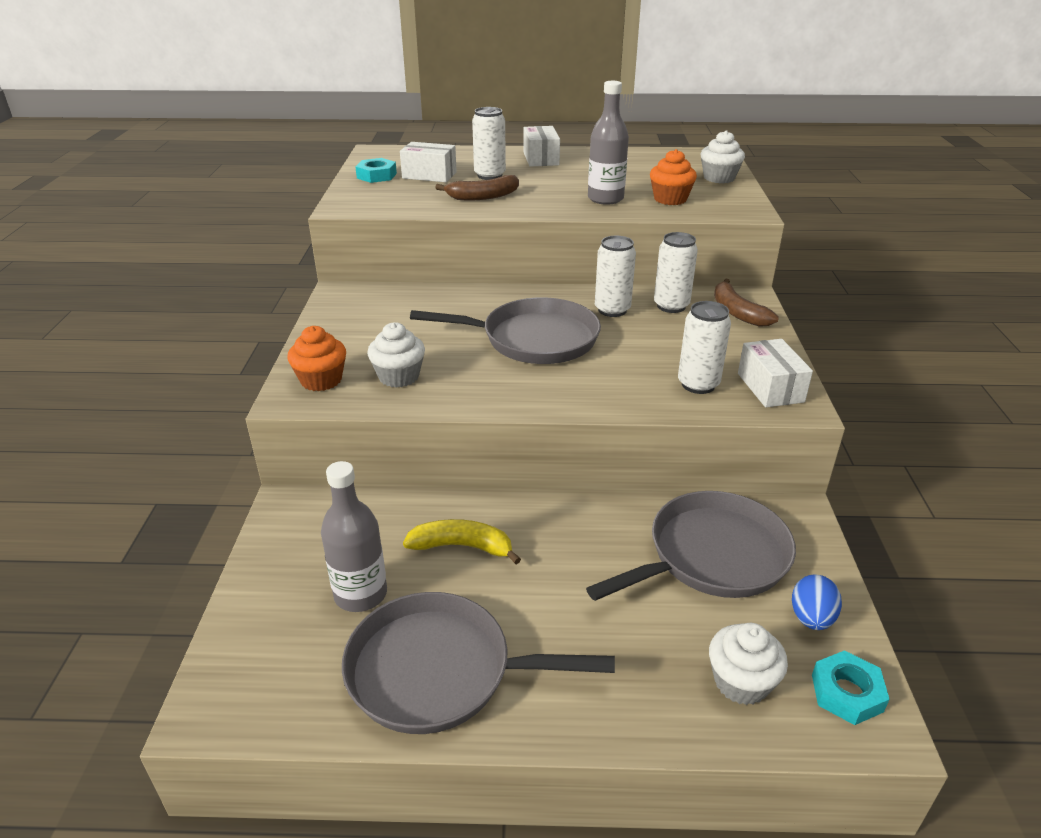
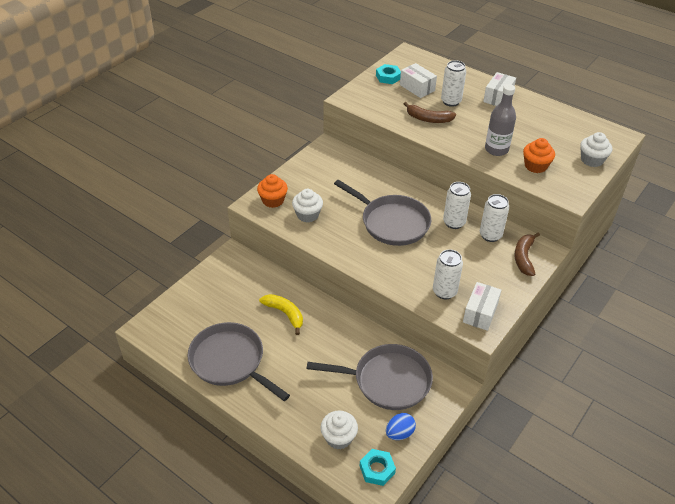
camera: 35 degrees right, 10 degrees up
(360, 594) = (228, 312): grey bottle -> none

